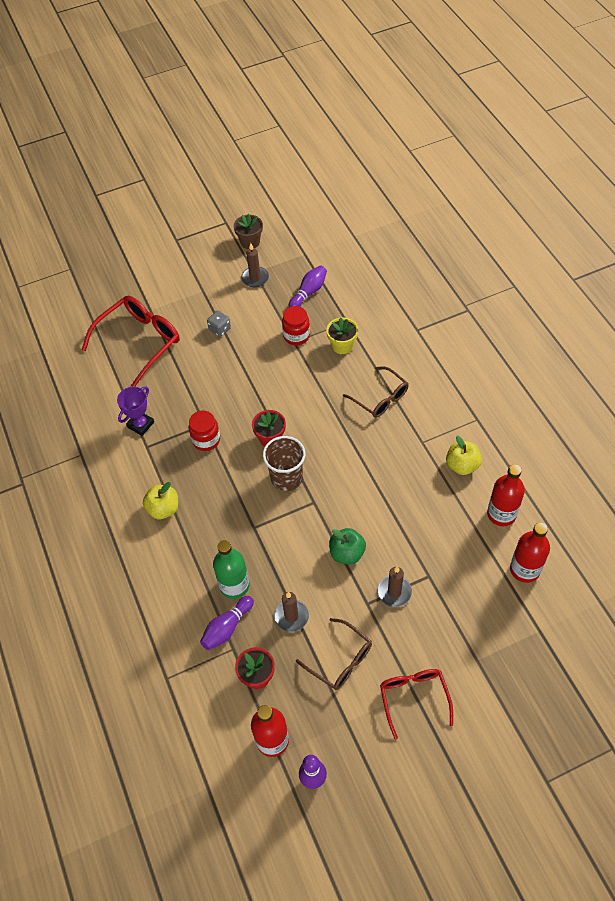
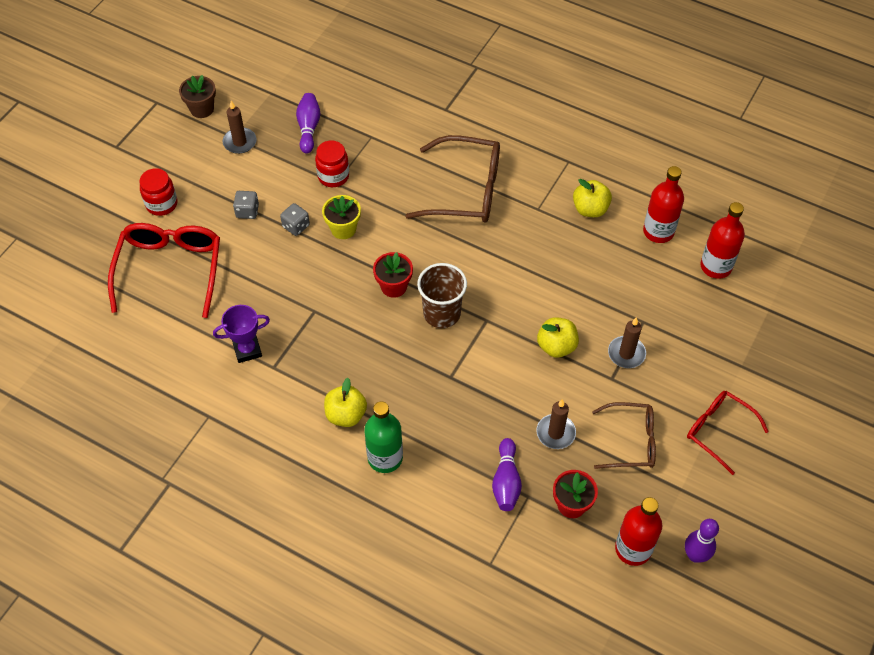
camera: 40 degrees left, 0 degrees up
(140, 424) = (247, 350): purple trophy -> purple trophy turned 75 degrees clockwise
(206, 440) = (330, 325): red jar -> red jar (161, 204)
(234, 585) = (479, 440): green bottle -> green bottle (385, 458)
(242, 357) = (296, 226): none -> grey dice
(342, 346) = (387, 161): yellow flower pot -> yellow flower pot (343, 229)
(347, 553) = (556, 346): green apple -> yellow apple
(380, 398) = (466, 190): brown glasses -> brown glasses, size x1.60

